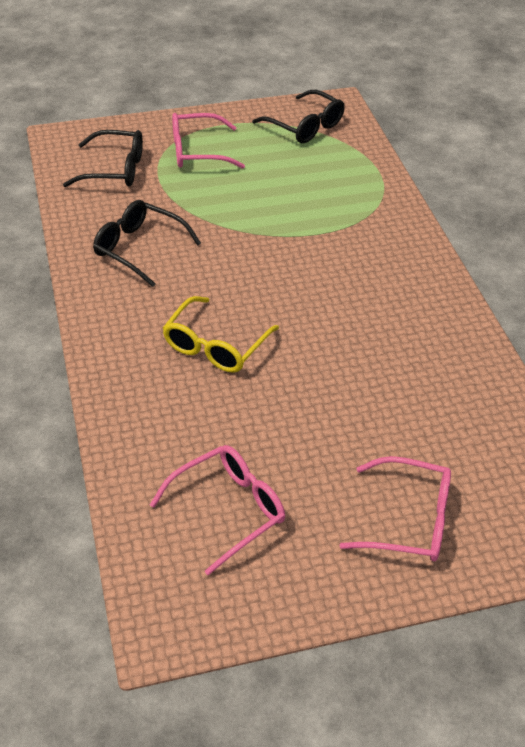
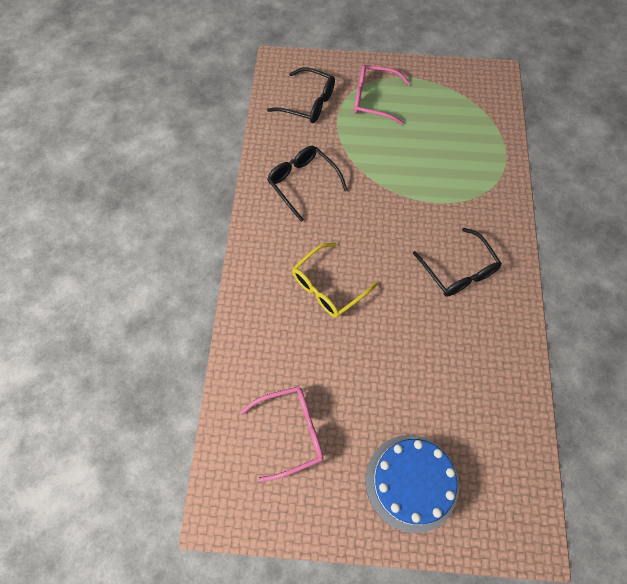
camera: 20 degrees right, 20 degrees up
(305, 126) = (464, 93): black glasses -> black glasses (459, 271)
(409, 520) = (411, 482): pink glasses -> blue cake

